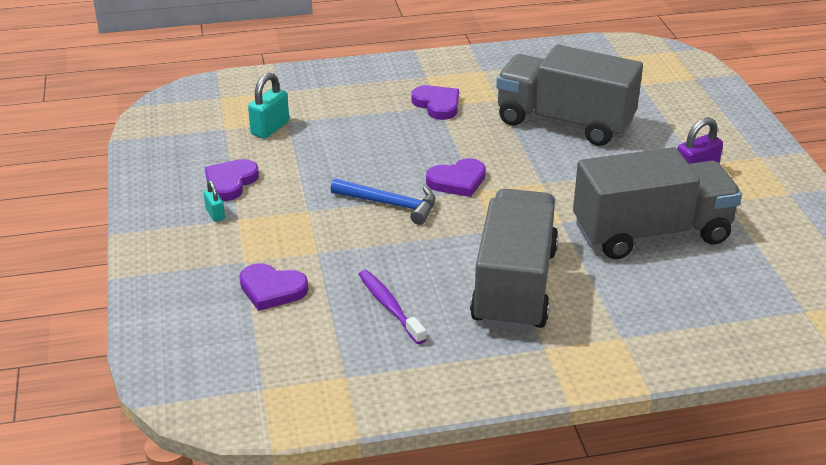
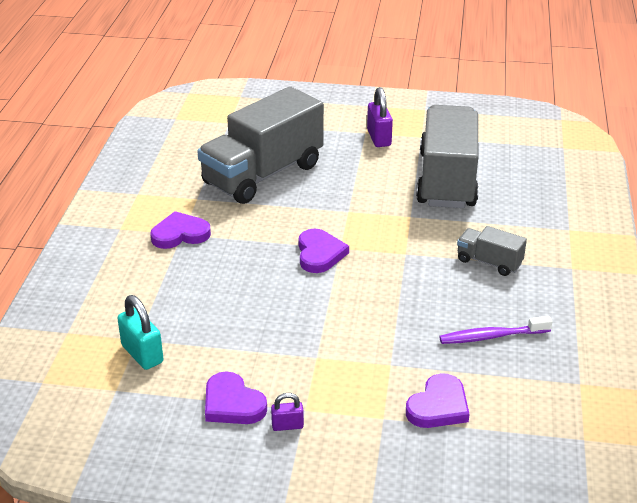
camera: 70 degrees left, 0 degrees up
(215, 214) = (287, 425): turquoise padlock -> purple padlock
(390, 204) = (335, 301): blue hammer -> none
(514, 286) = (489, 262): grey truck -> grey truck, size x0.45

